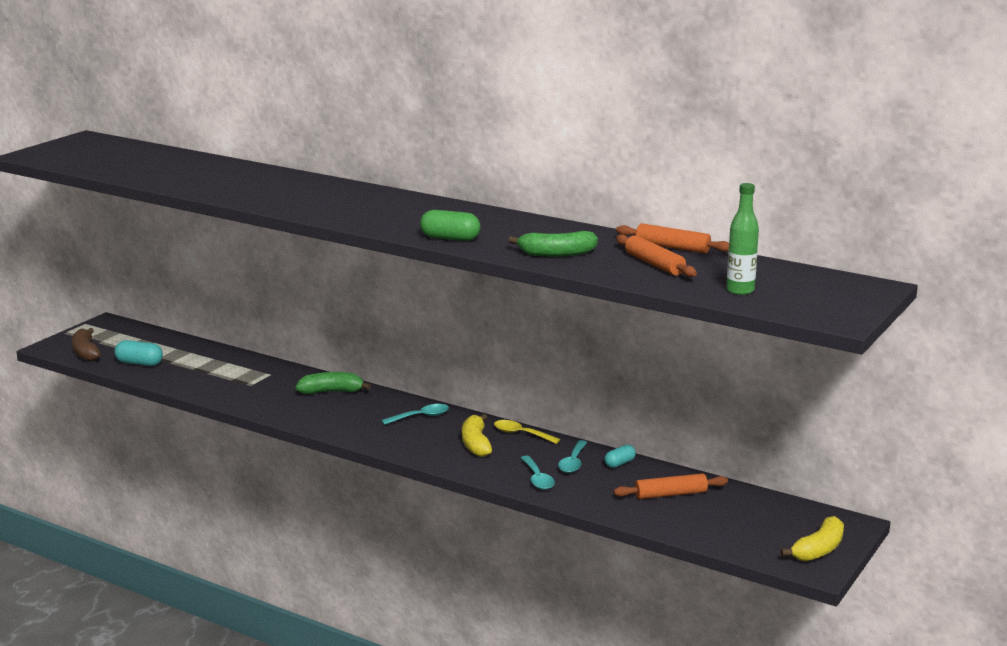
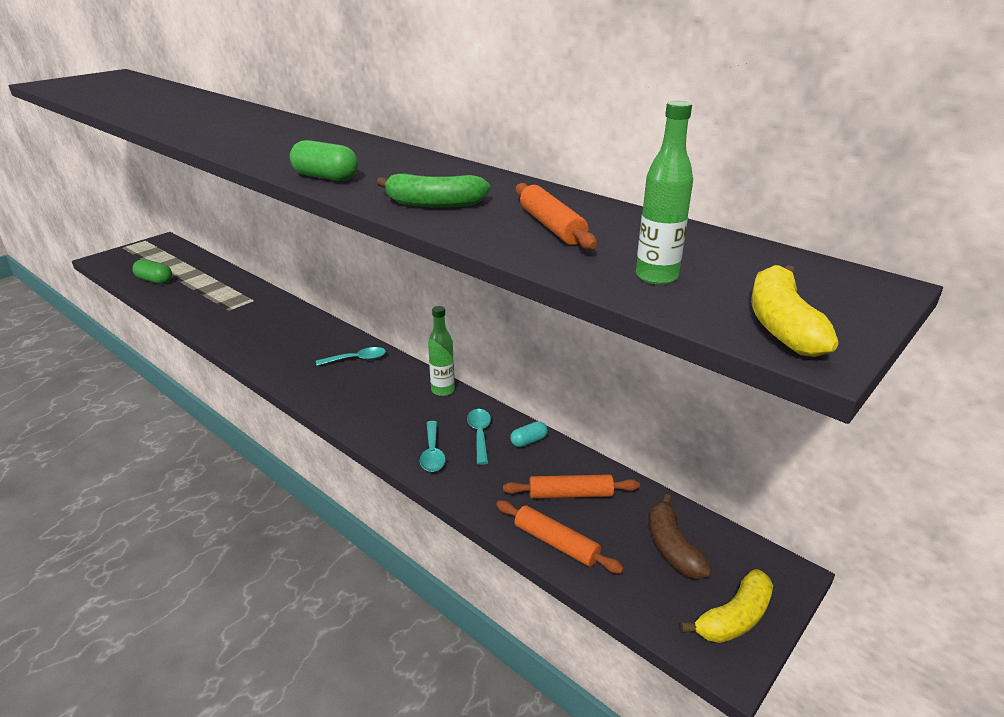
camera: 10 degrees right, 10 degrees up
(85, 352) = (121, 266): brown banana -> brown banana (672, 547)
(139, 363) = (154, 280): turquoise capsule -> green capsule
(331, 391) = (293, 323): green banana -> none
(476, 444) = (392, 398): yellow banana -> yellow banana (781, 325)
(521, 434) = (443, 390): yellow spoon -> green bottle
(573, 462) = (479, 434): turquoise spoon -> turquoise spoon turned 150 degrees clockwise
(672, 247) = (589, 204): orange rolling pin -> orange rolling pin (556, 543)

